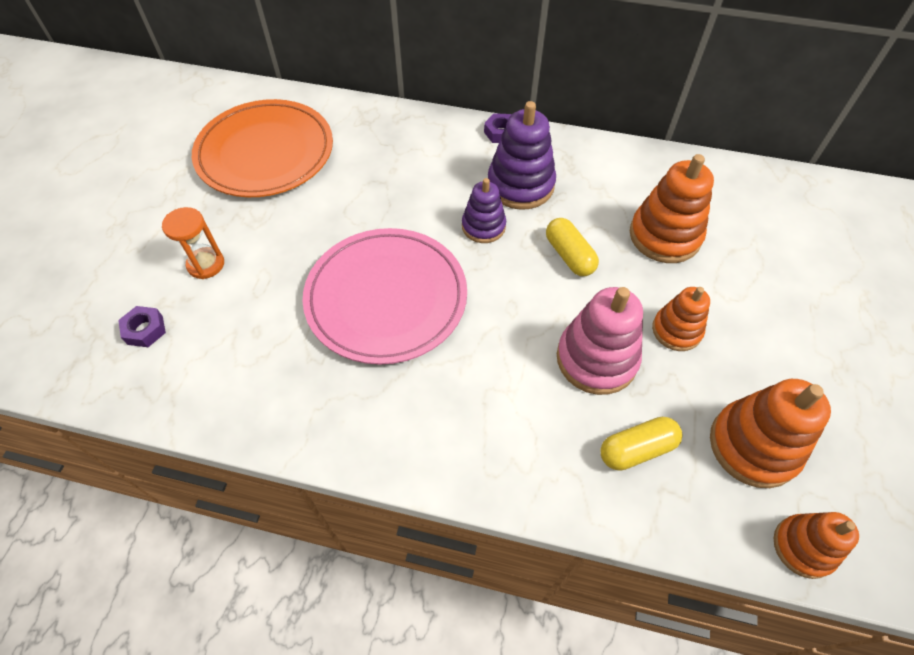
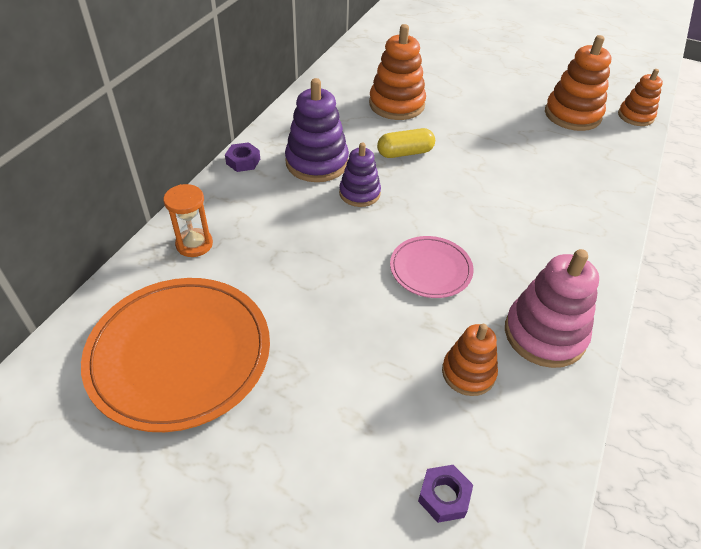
camera: 80 degrees left, 10 degrees down
(206, 264) = (352, 426): orange hourglass -> orange hourglass (194, 244)
(386, 298) = (430, 269): pink plate -> pink plate, size x0.53
(596, 359) = (505, 161): pink stacking toy -> pink stacking toy (544, 334)
(637, 449) = (578, 160): yellow capsule -> none
(676, 330) = (483, 121): orange stacking toy -> orange stacking toy (468, 373)

